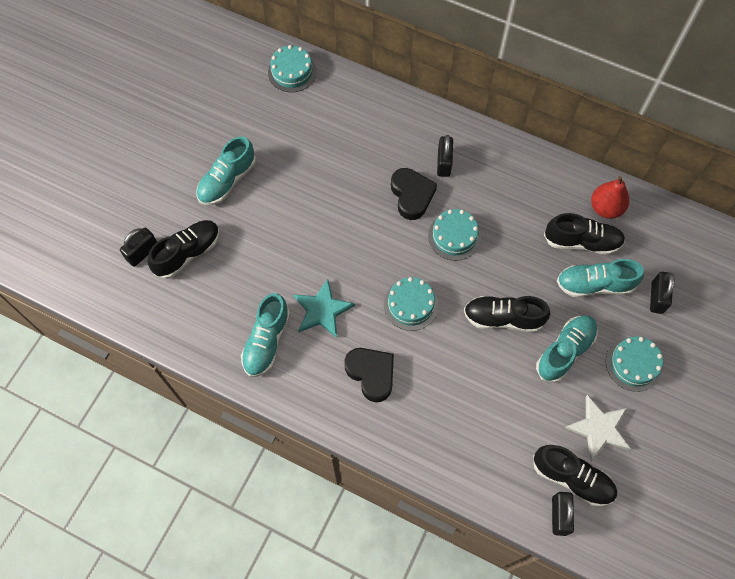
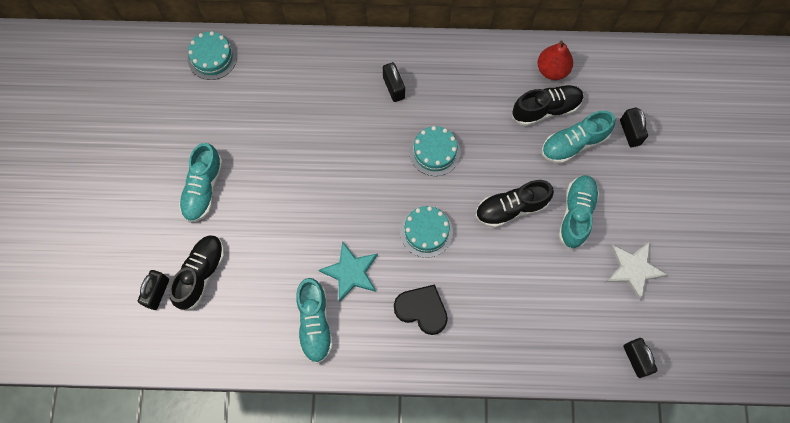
camera: 25 degrees left, 5 degrees up
(411, 195) = (379, 130): black heart -> none
(572, 478) = (631, 322): black shoe -> none
(633, 364) = (637, 200): turquoise cake -> none

